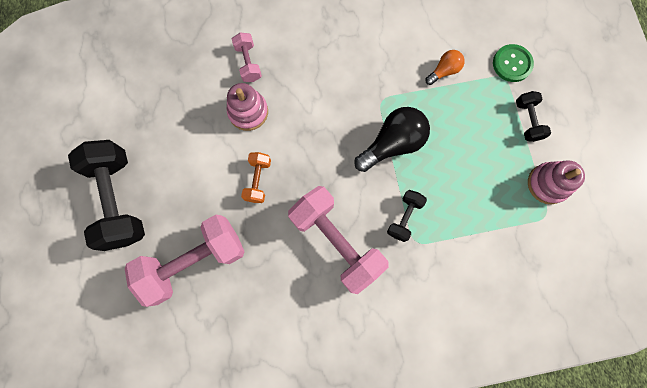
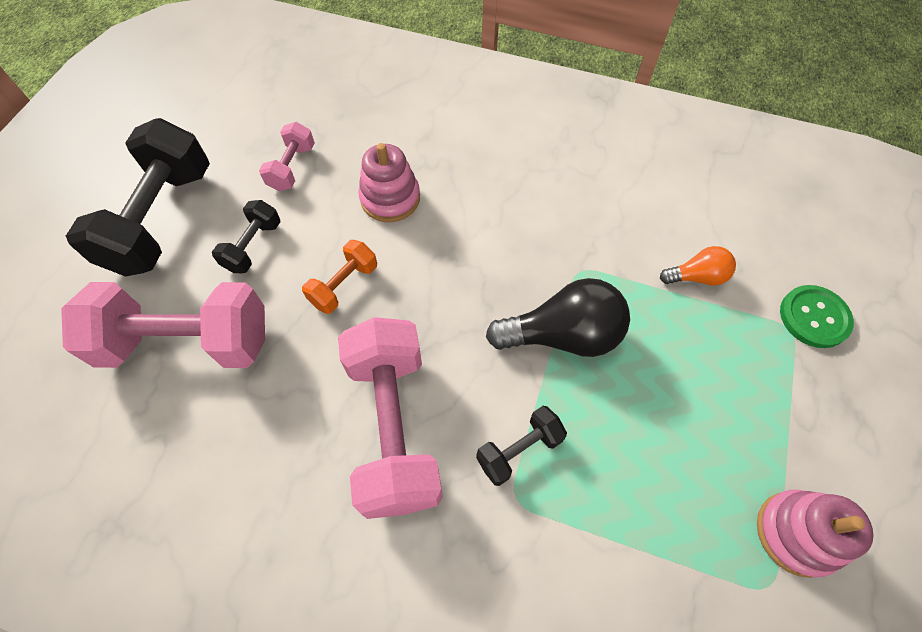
camera: 30 degrees right, 15 degrees down
(248, 63) = (429, 145): pink dumbbell -> pink dumbbell (292, 167)
(527, 121) = (803, 412): black dumbbell -> black dumbbell (253, 246)

